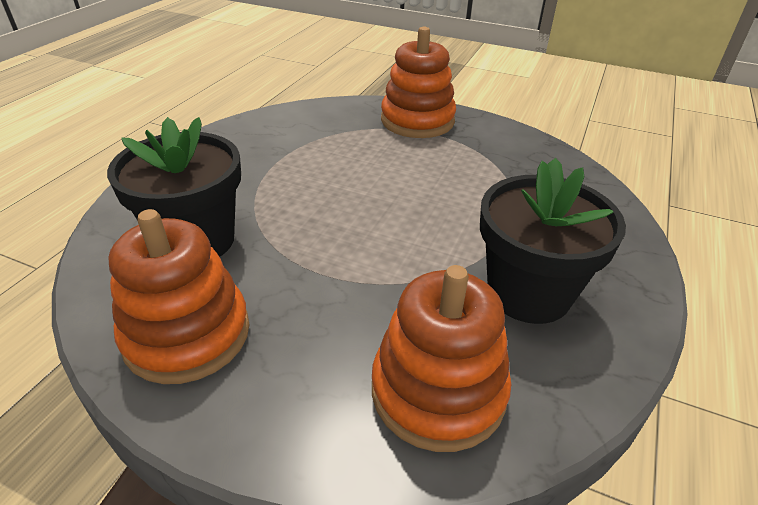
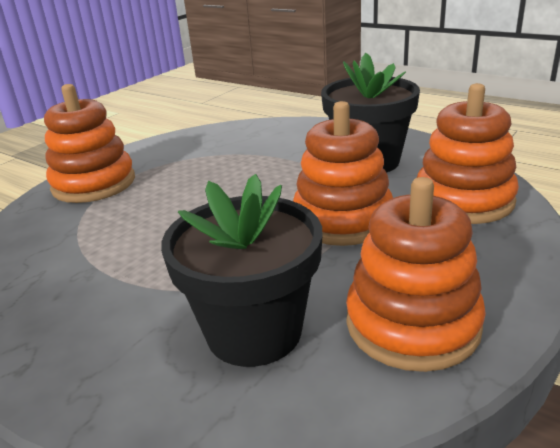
camera: 75 degrees left, 10 degrees down
(372, 278) = (342, 219): none -> orange stacking toy

